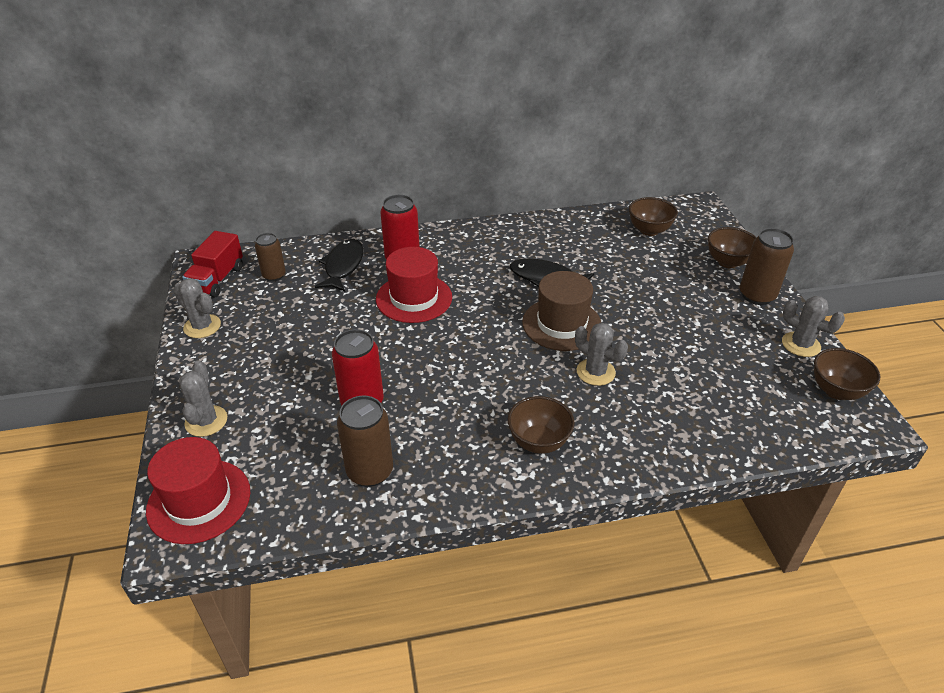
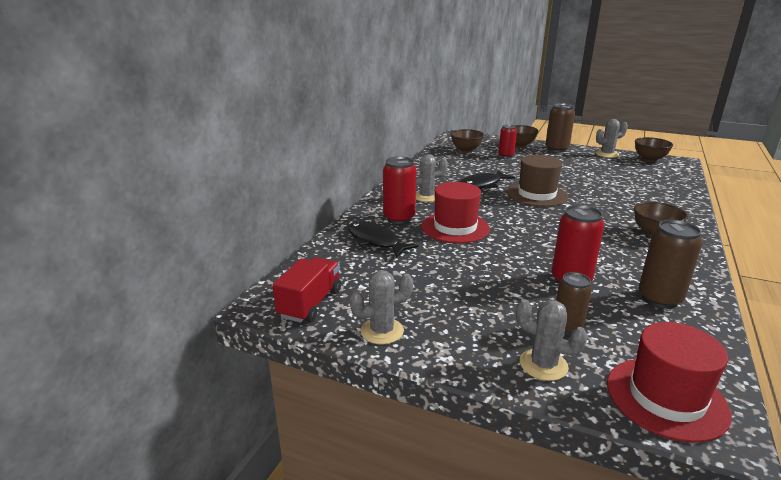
camera: 55 degrees left, 15 degrees down
(217, 279) = (310, 303): red truck -> red truck turned 120 degrees counterclockwise
(274, 275) = (346, 273): brown can -> brown can (567, 327)
(595, 372) = (594, 200): grey cactus -> grey cactus (426, 196)
(671, 263) = (506, 155): none -> red can

